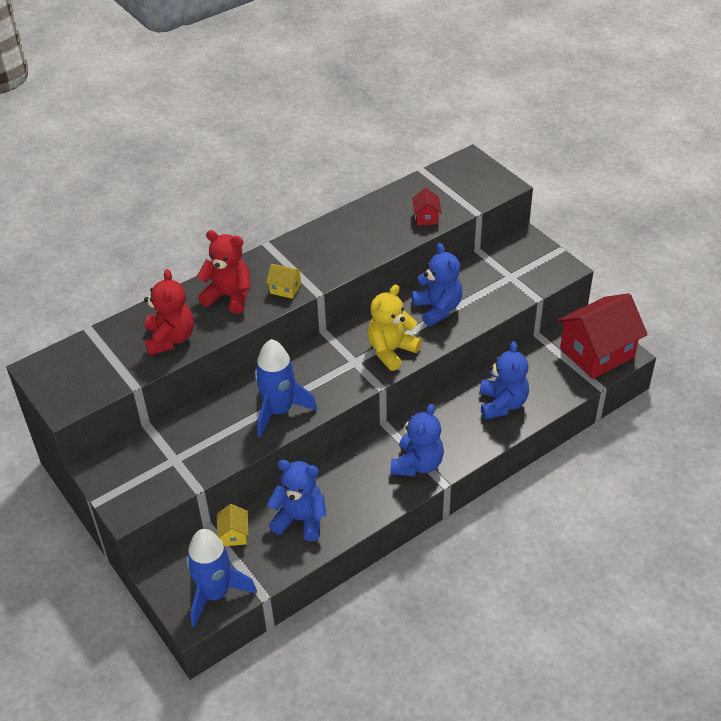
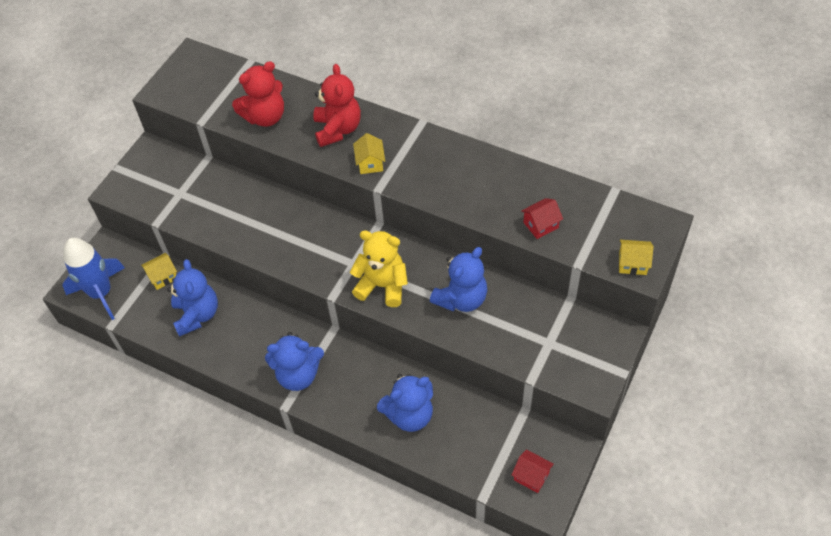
camera: 65 degrees right, 10 degrees up
(279, 411) = (265, 236): blue rocket -> none
(495, 186) = (632, 263): none -> yellow house
(597, 353) = (531, 476): red house -> red house, size x0.43

